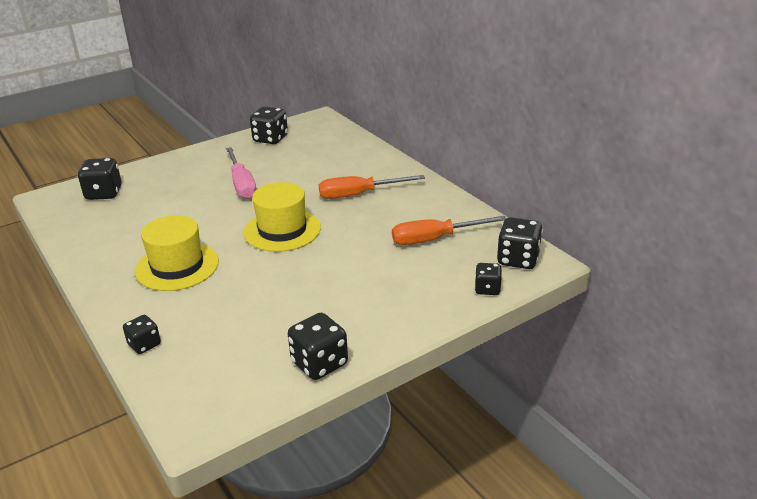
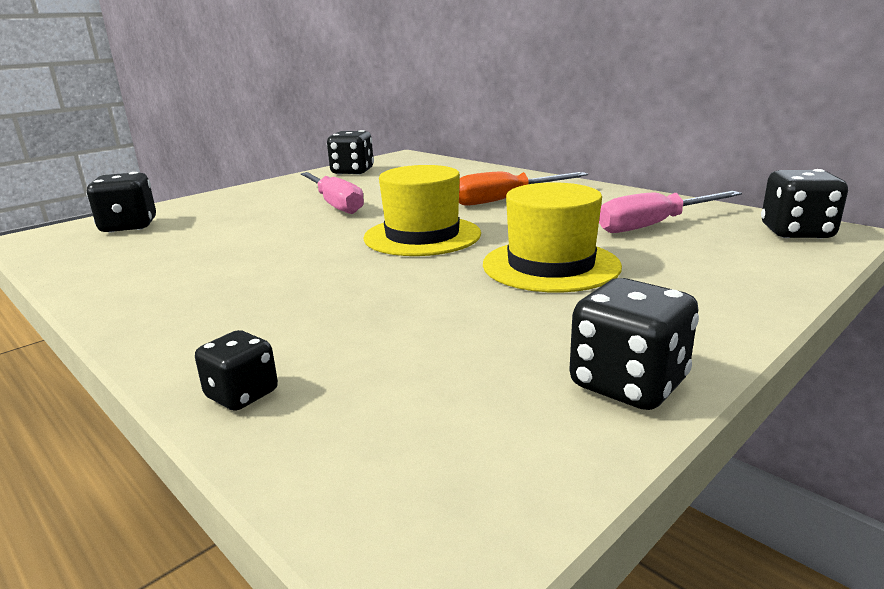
camera: 10 degrees left, 10 degrees down
(177, 266) = (271, 285): yellow hat -> yellow hat (550, 265)
(435, 239) = (654, 225): orange screwdriver -> pink screwdriver
(487, 289) = (797, 263): black dice -> none

